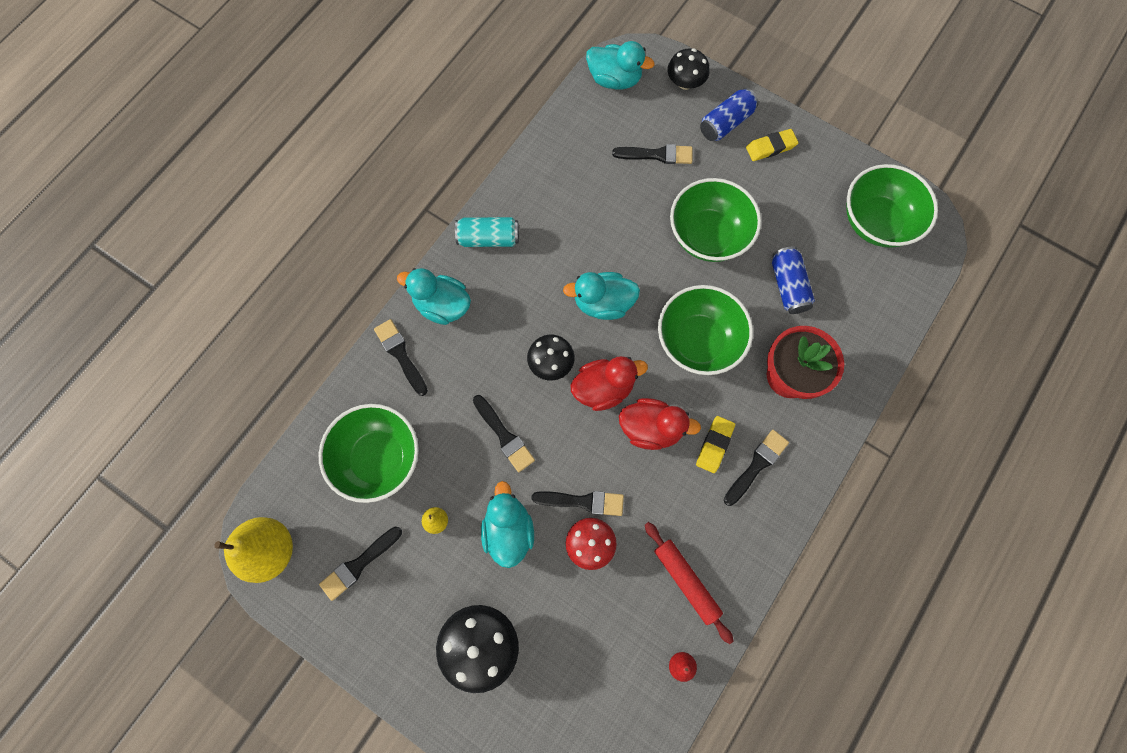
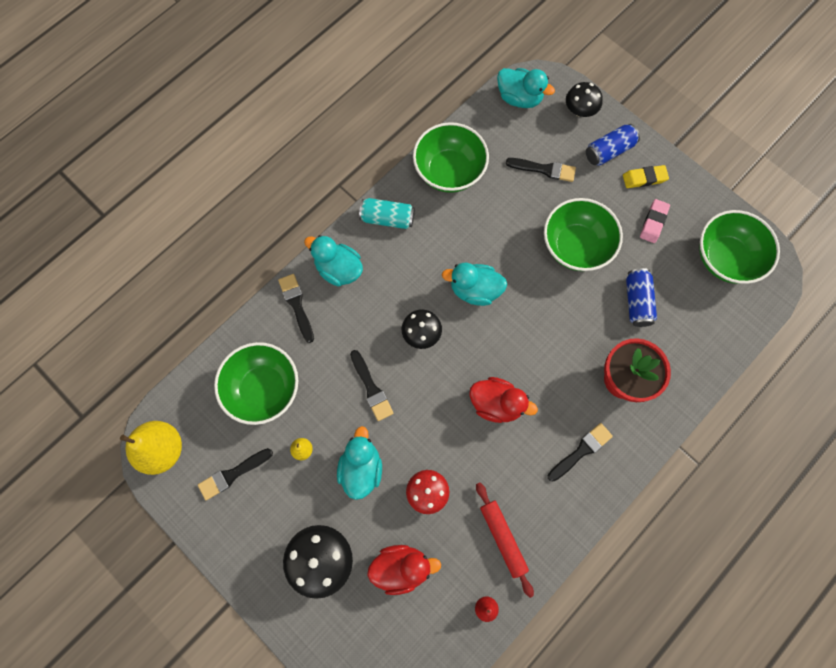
camera: 10 degrees right, 0 degrees up
(583, 501) = (428, 455): black brush -> none
(603, 388) = (462, 363): red duck -> red duck (401, 567)
(698, 341) = (550, 336): green bowl -> green bowl (449, 171)
(714, 445) = (548, 427): yellow eraser -> none
(790, 195) = (653, 222): none -> pink eraser

